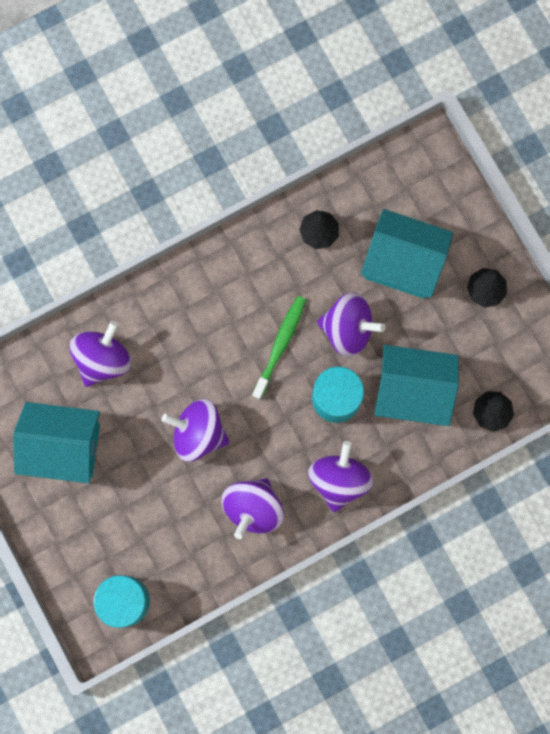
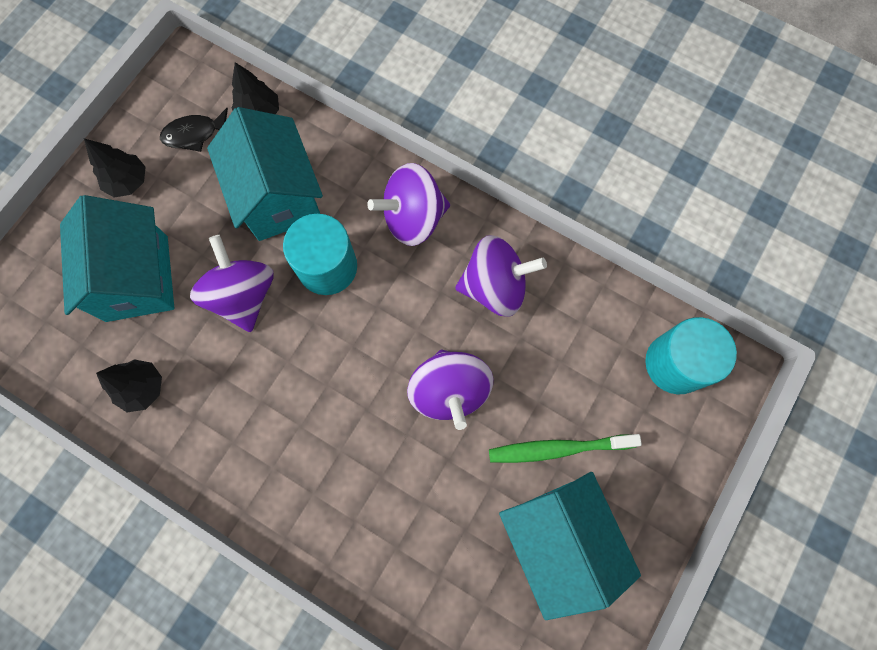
camera: 120 degrees left, 5 degrees down
(103, 359) = (427, 555): purple spinning top -> none
(280, 345) = (299, 357): green toothbrush -> green toothbrush (558, 449)
(499, 356) = (195, 134): none -> black fish

